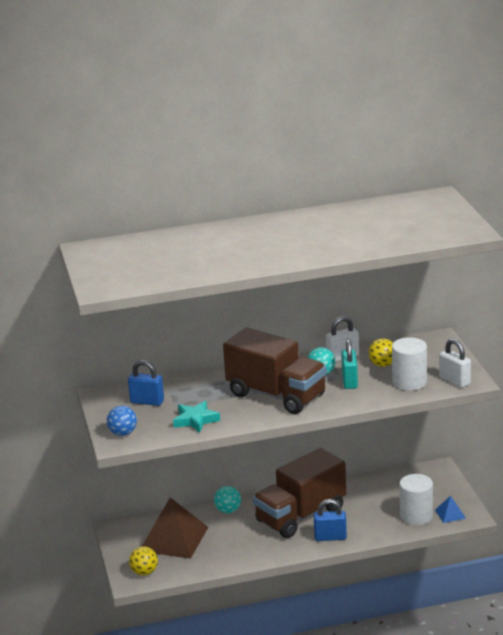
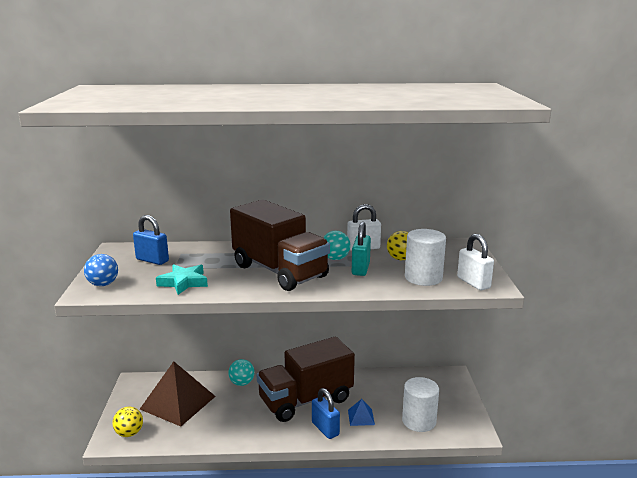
camera: 10 degrees right, 5 degrees down
(330, 537) = (325, 429): blue padlock -> blue padlock turned 45 degrees clockwise
(450, 514) = (454, 425): blue pyramid -> blue pyramid (361, 417)

